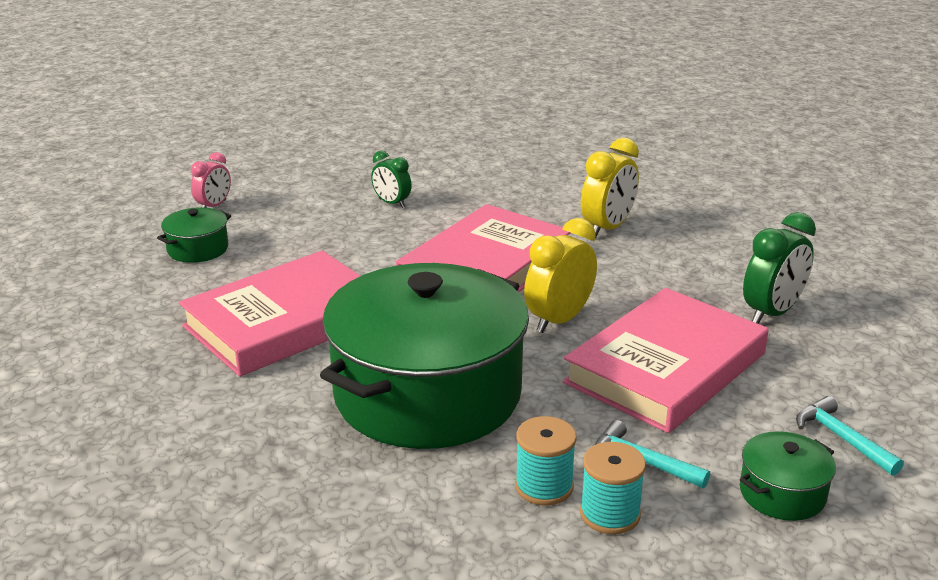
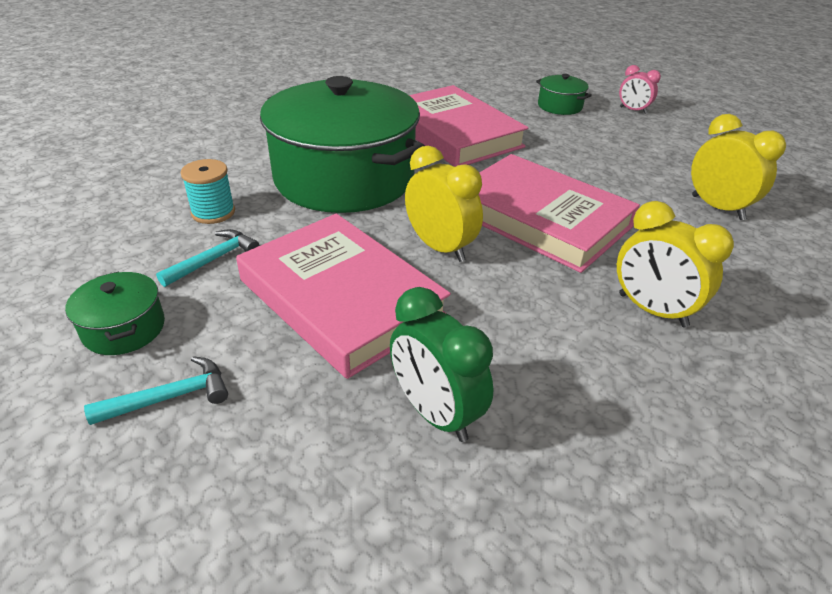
camera: 95 degrees right, 10 degrees up
(392, 203) = (668, 180): green clock -> none
(439, 188) = (717, 207): none -> yellow clock
(610, 514) = (165, 235): turquoise spool -> none

